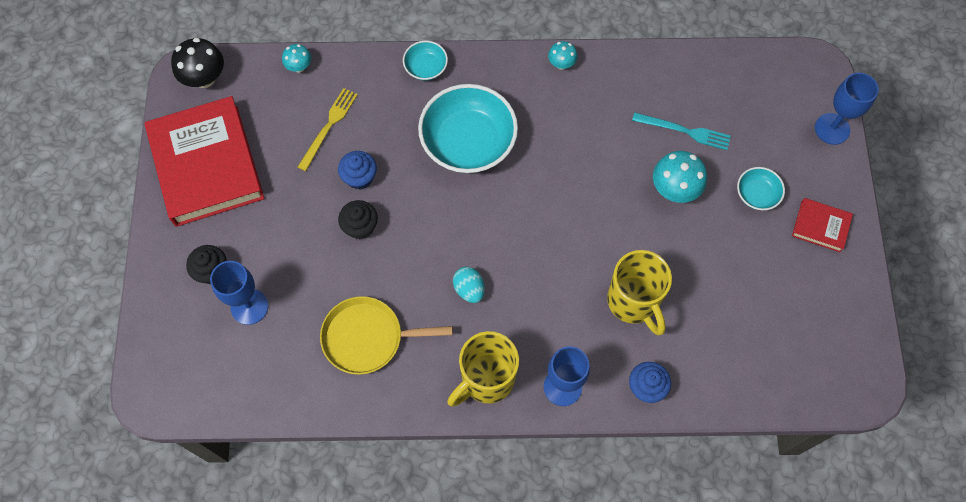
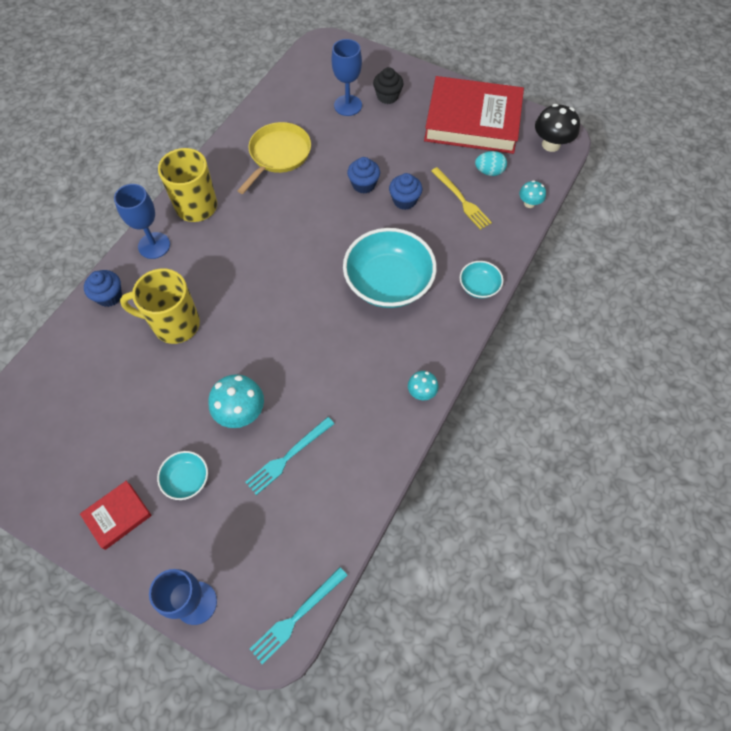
camera: 120 degrees right, 5 degrees down
(360, 227) = (363, 184): black cupcake -> blue cupcake
(469, 289) = (267, 226): turquoise egg -> turquoise egg (489, 172)
(790, 59) = (296, 617): none -> turquoise fork

